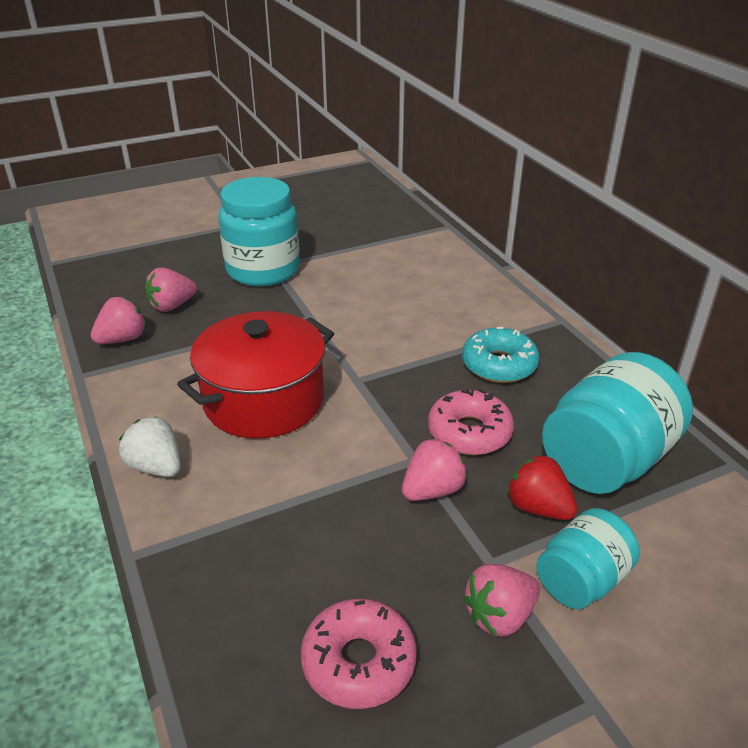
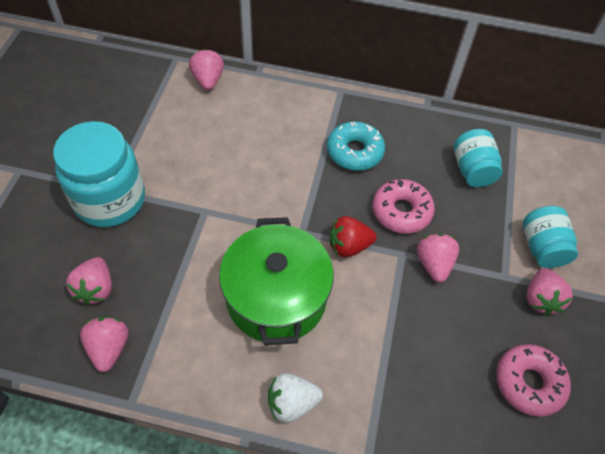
camera: 55 degrees left, 20 degrees up
(264, 400) = (276, 297): red pot -> green pot
(450, 250) = (208, 80): none -> pink strawberry
(538, 507) = (483, 226): red strawberry -> red strawberry (349, 246)
(606, 460) = (472, 170): turquoise jar -> turquoise jar, size x0.58

